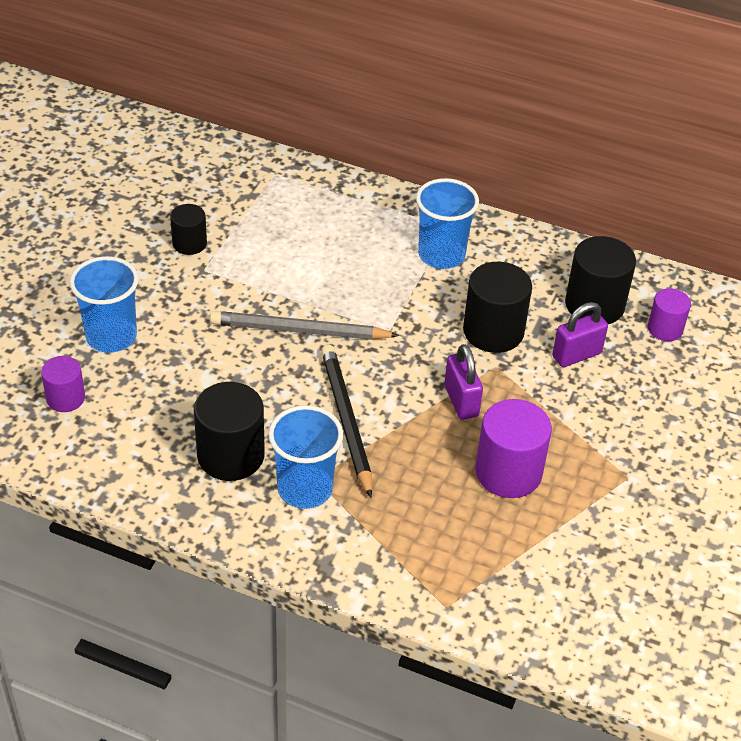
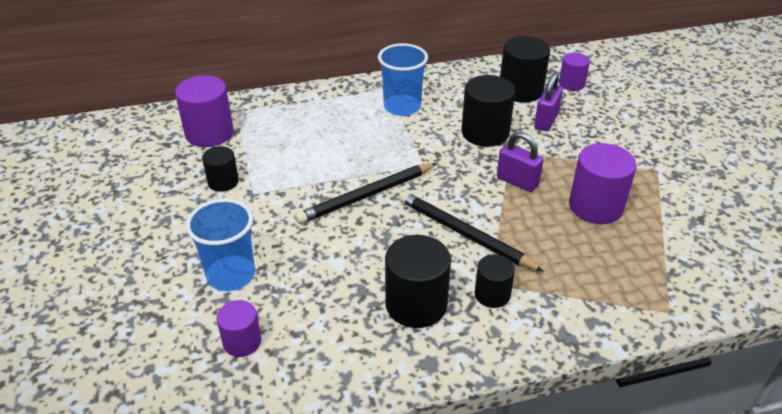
camera: 35 degrees left, 5 degrees down
(226, 185) = (209, 133): none -> purple cylinder
(300, 330) = (366, 195): grey pencil -> black pencil
(305, 489) = (492, 294): blue cup -> black cylinder

